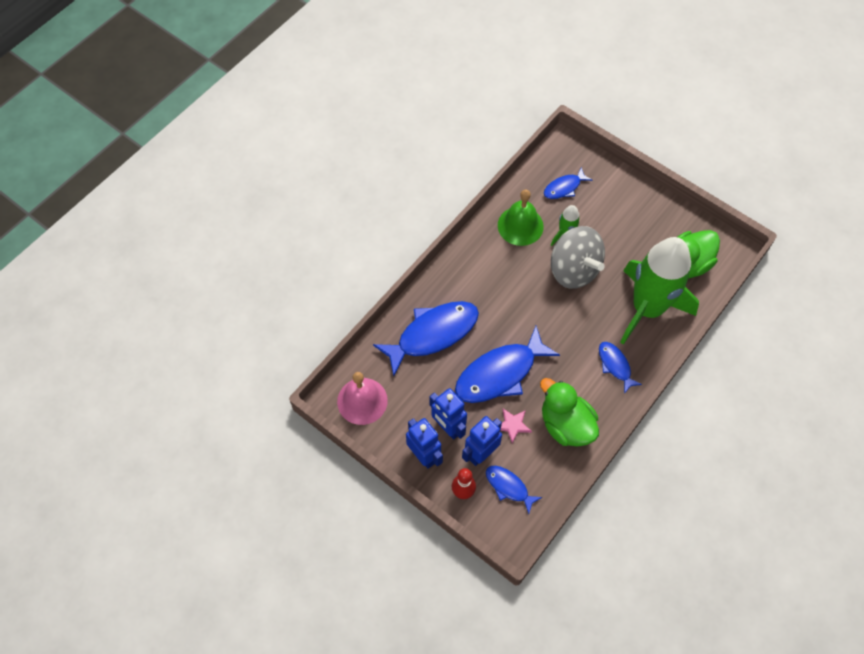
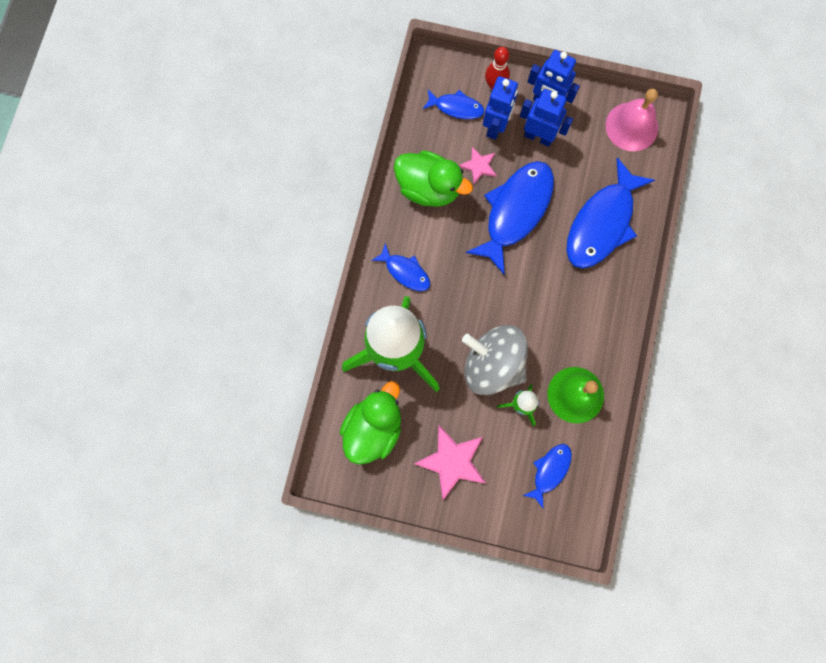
camera: 155 degrees right, 15 degrees up
(633, 220) = (452, 461): none -> pink star

